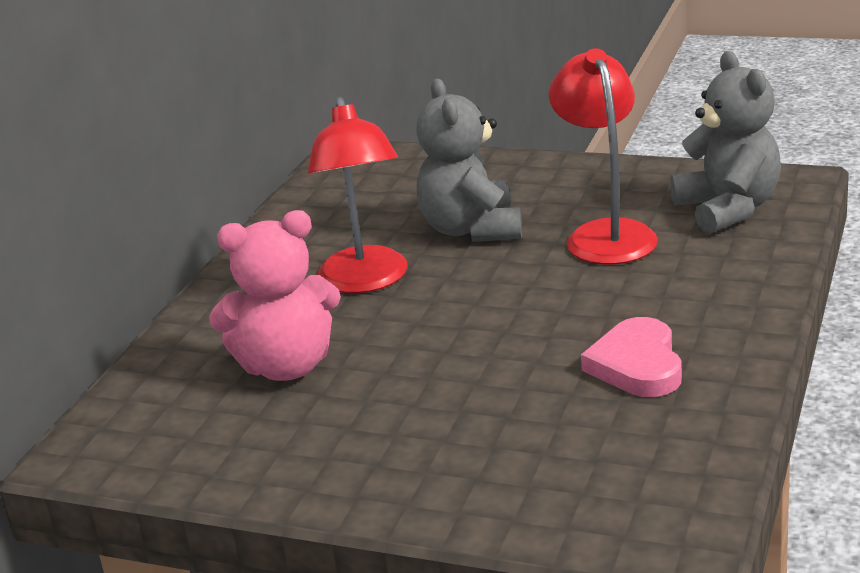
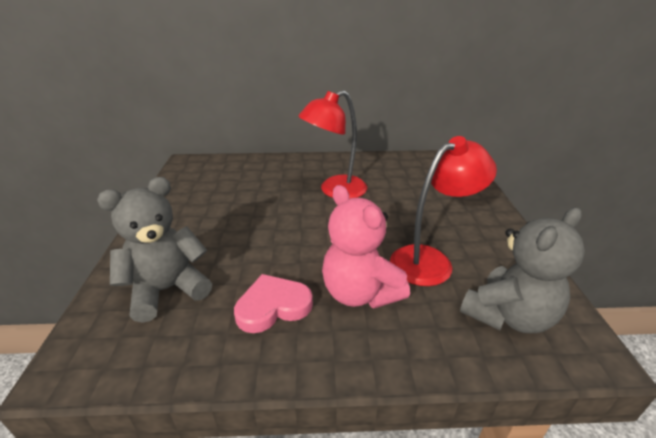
camera: 65 degrees right, 5 degrees up
(287, 366) = (253, 188): pink teddy bear -> pink teddy bear (360, 293)
(471, 229) = (404, 209): grey teddy bear -> grey teddy bear (167, 290)

